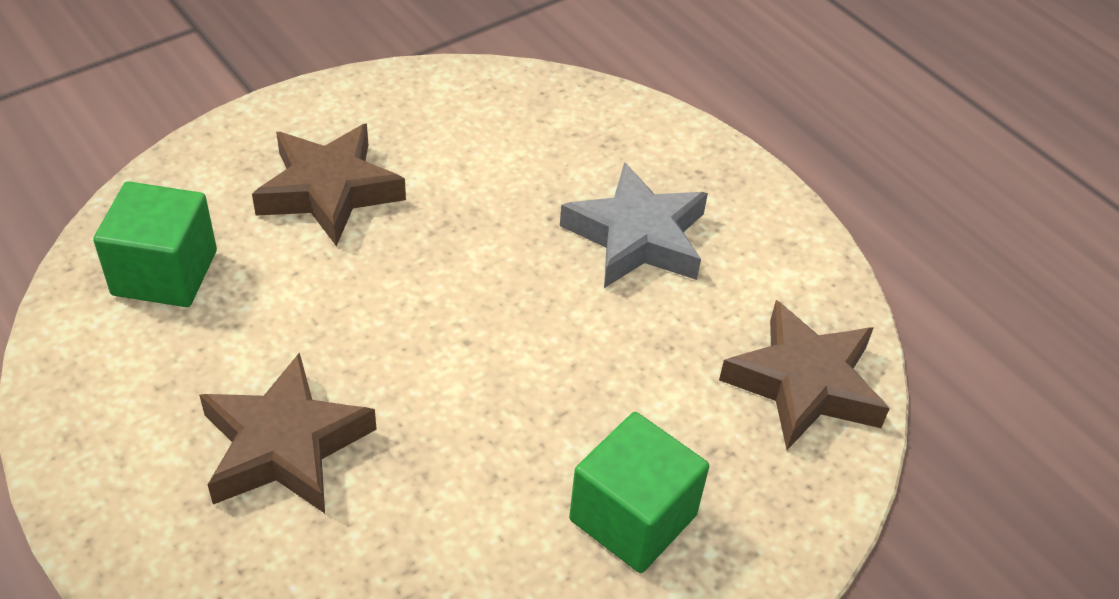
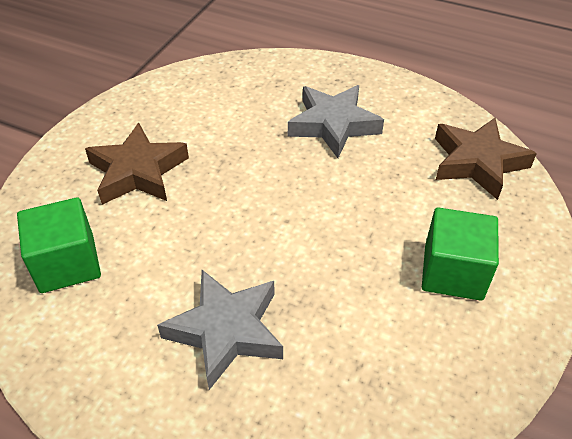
camera: 25 degrees left, 0 degrees up
(284, 445) = (226, 331): brown star -> grey star

